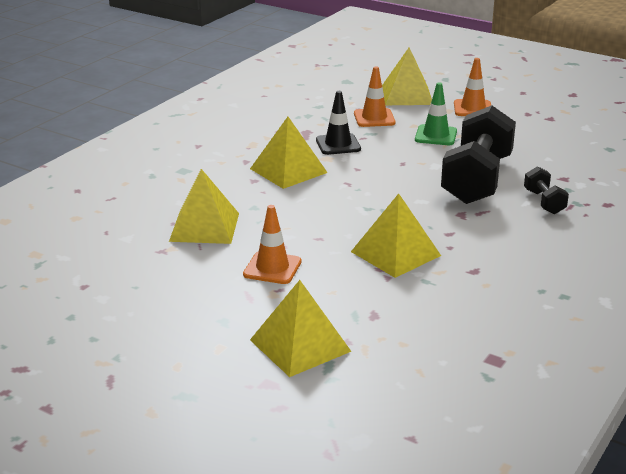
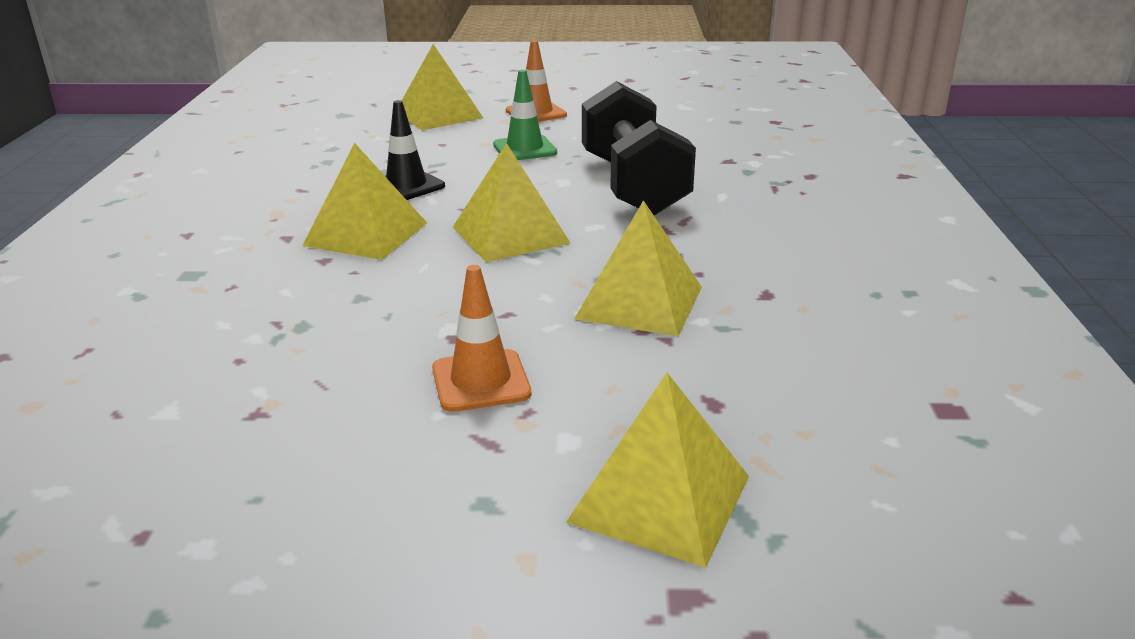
camera: 30 degrees left, 0 degrees up
(204, 227) = (303, 350): yellow pyramid -> yellow pyramid (510, 234)
(374, 118) = (423, 146): orange traffic cone -> none
(544, 202) = (741, 190): black dumbbell -> none

